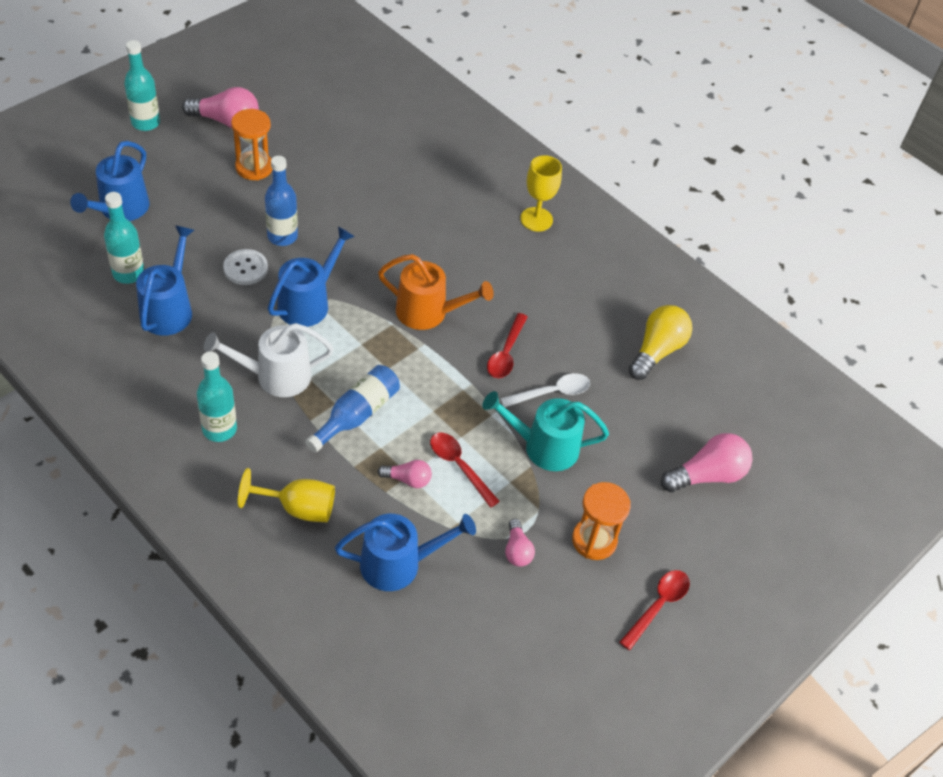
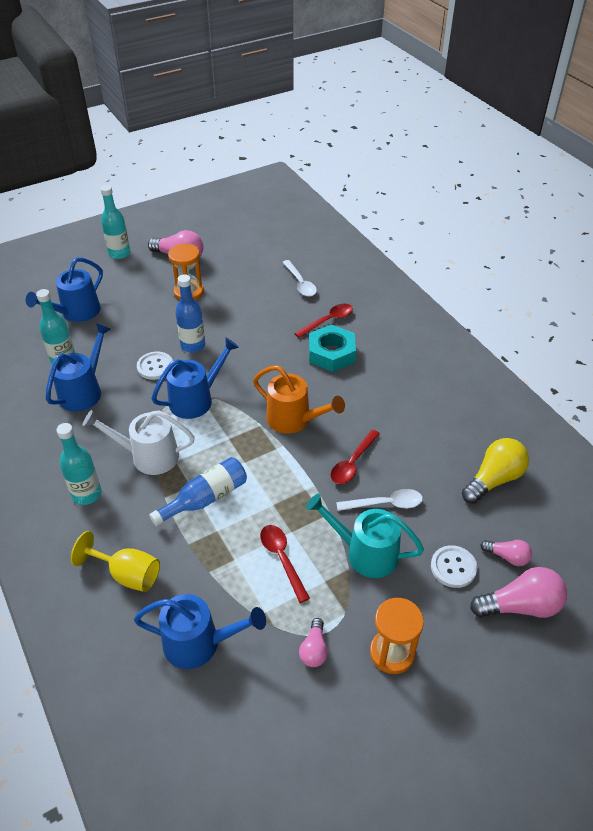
camera: 20 degrees right, 5 degrees down
(388, 142) = (300, 283): none -> white spoon
(407, 479) = (232, 564): pink light bulb -> pink light bulb (507, 557)
(449, 228) = (331, 353): none -> turquoise nut
(536, 219) = (409, 354): yellow goblet -> none
(635, 448) = (453, 567): none -> white button
(658, 606) = (442, 735): red spoon -> red spoon (328, 321)

